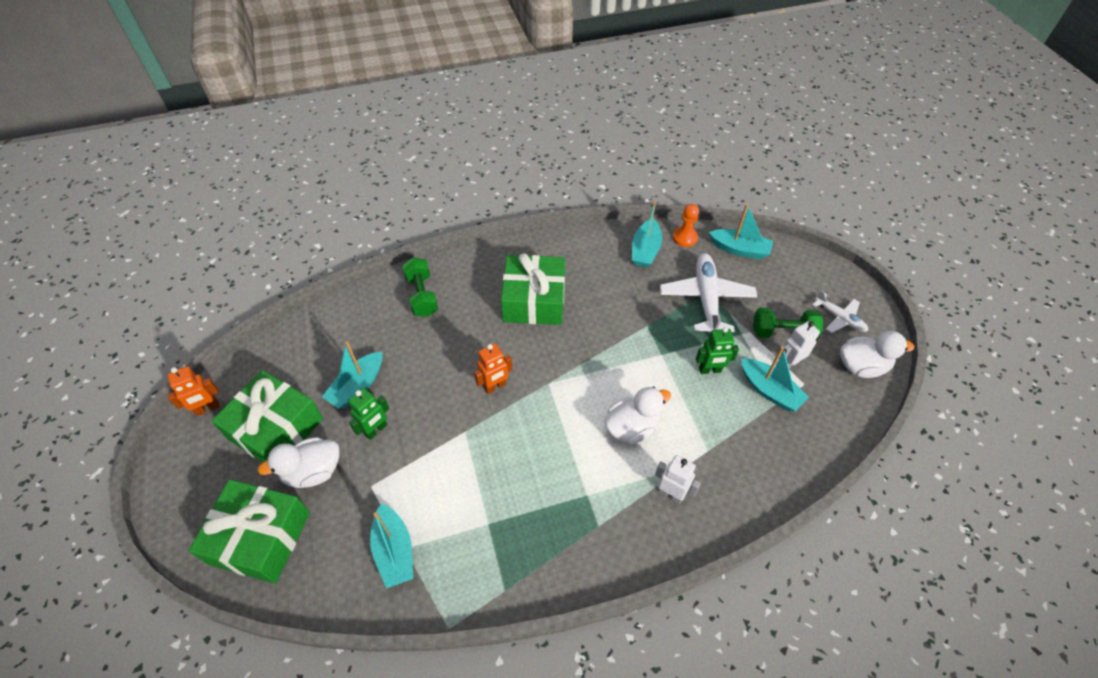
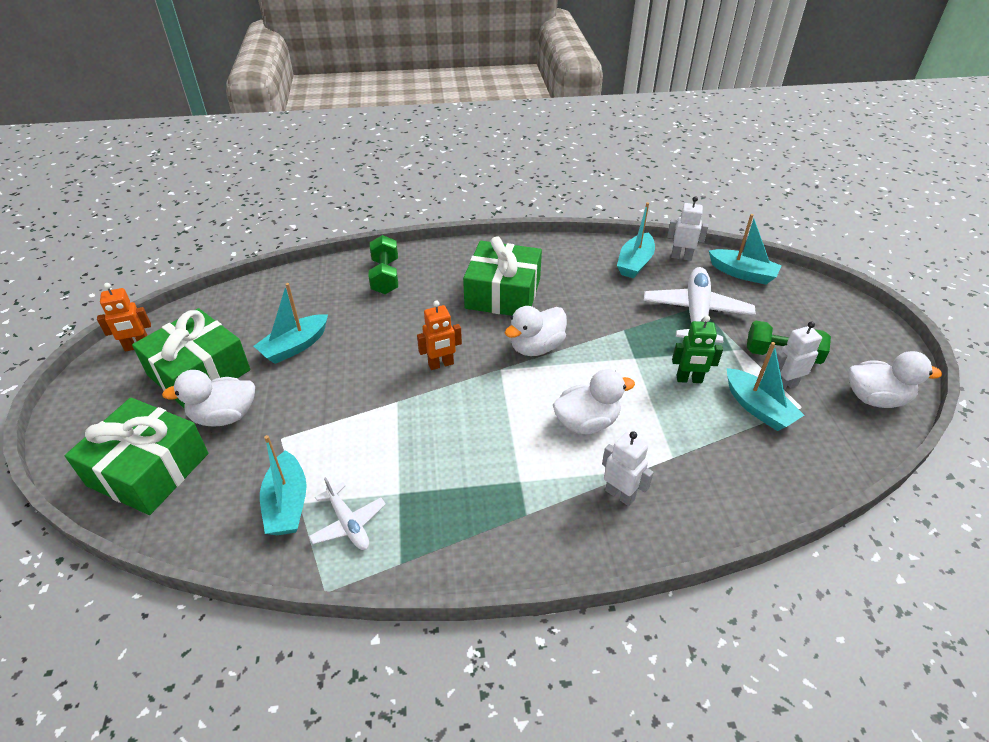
camera: 10 degrees right, 10 degrees down
(376, 430) = (302, 387): green robot -> none
(575, 355) = (536, 347): none -> white duck
(684, 237) = (681, 257): orange pawn -> white robot
(839, 318) = (853, 349): white plane -> white plane (348, 523)

